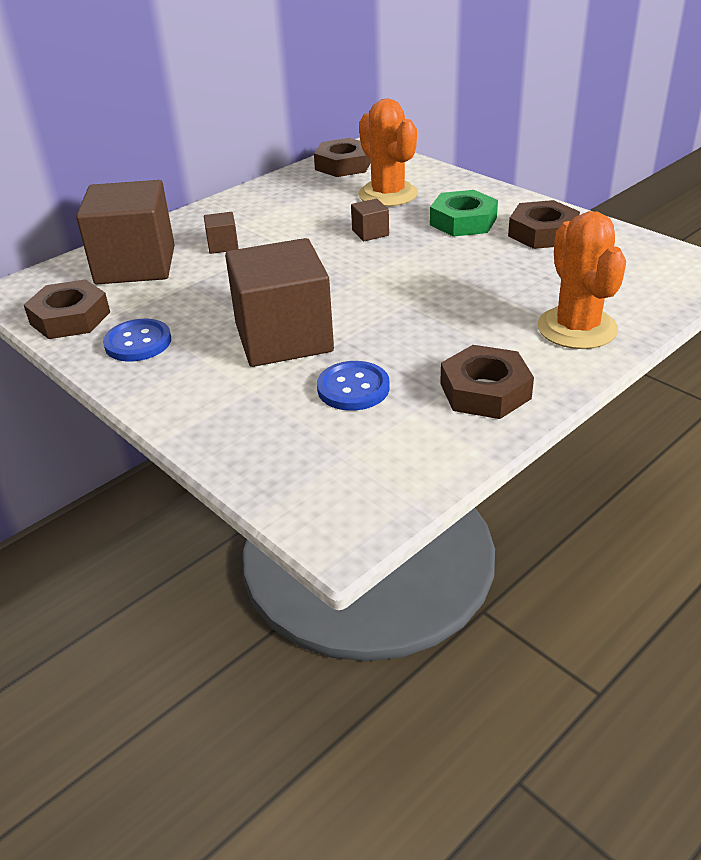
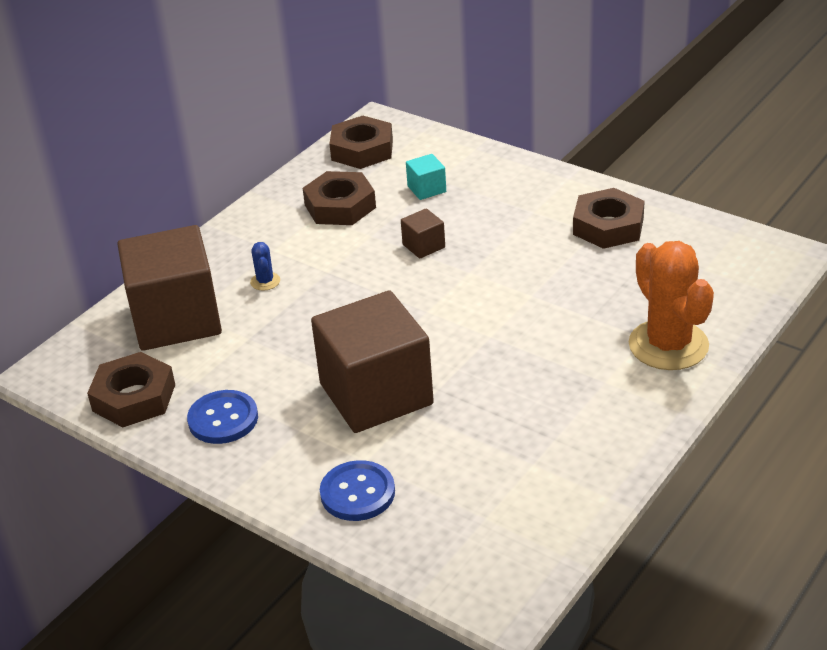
camera: 10 degrees left, 0 degrees up
(223, 245) = (265, 281): brown cube -> blue cactus
(353, 388) = (467, 444): blue button -> blue button (357, 493)
(388, 194) = (426, 189): orange cactus -> turquoise cube
(463, 221) = (520, 219): green nut -> none
(485, 391) = (596, 430): brown nut -> brown nut (340, 206)

